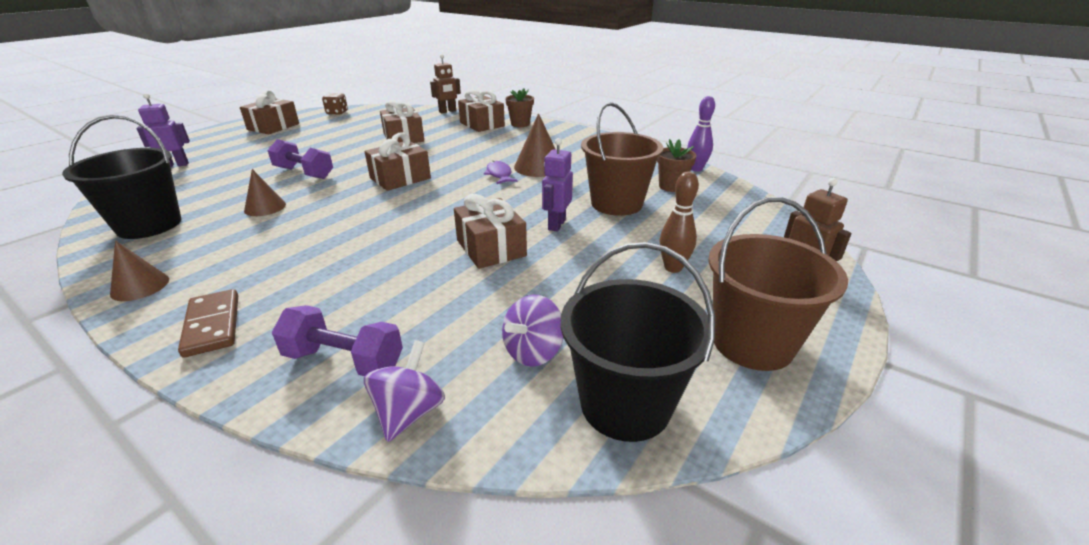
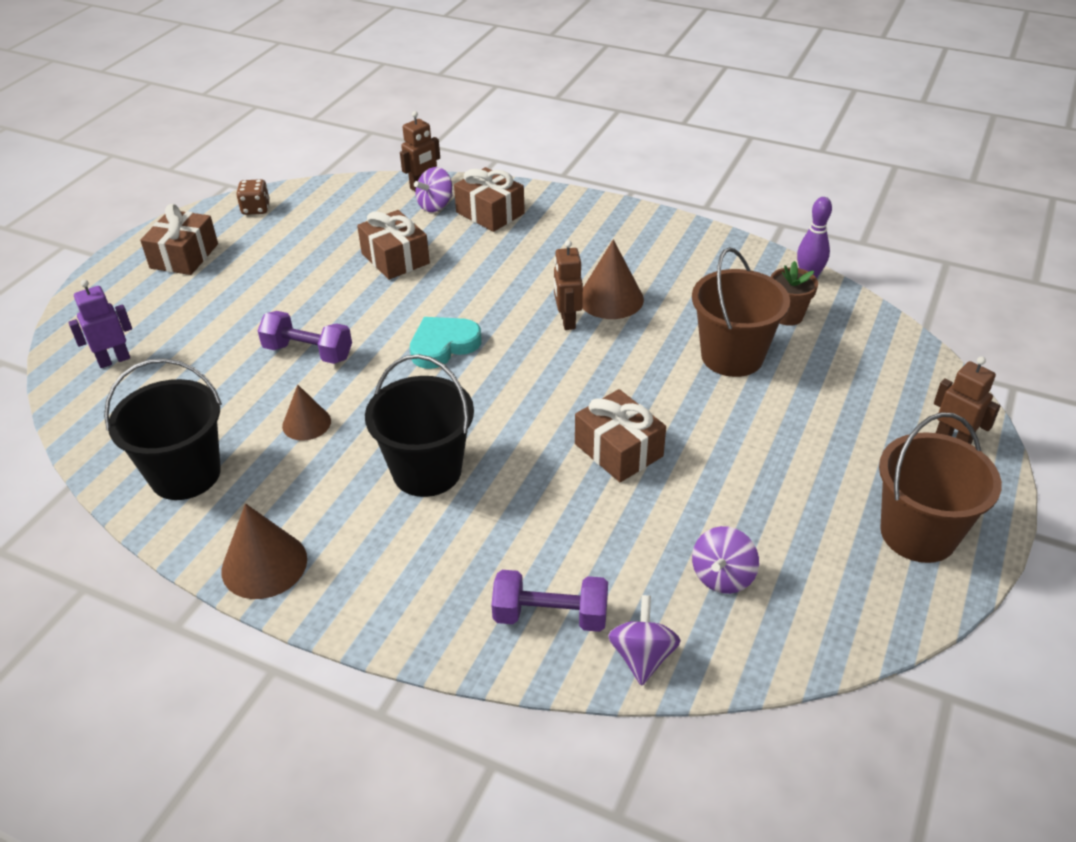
camera: 10 degrees left, 10 degrees up
(140, 286) = (264, 564): brown cone -> brown cone, size x1.54
(212, 325) = (388, 599): brown domino -> none
(400, 178) = (443, 345): brown gift -> turquoise heart
(449, 119) = (435, 205): none -> purple spinning top
(499, 174) = (567, 321): purple fish -> brown robot
(520, 124) = (544, 206): brown flower pot -> none
(556, 225) = (676, 402): purple robot -> none
(625, 404) = (823, 616): black bucket -> black bucket (427, 471)
(673, 268) = (823, 450): brown bowling pin -> none

